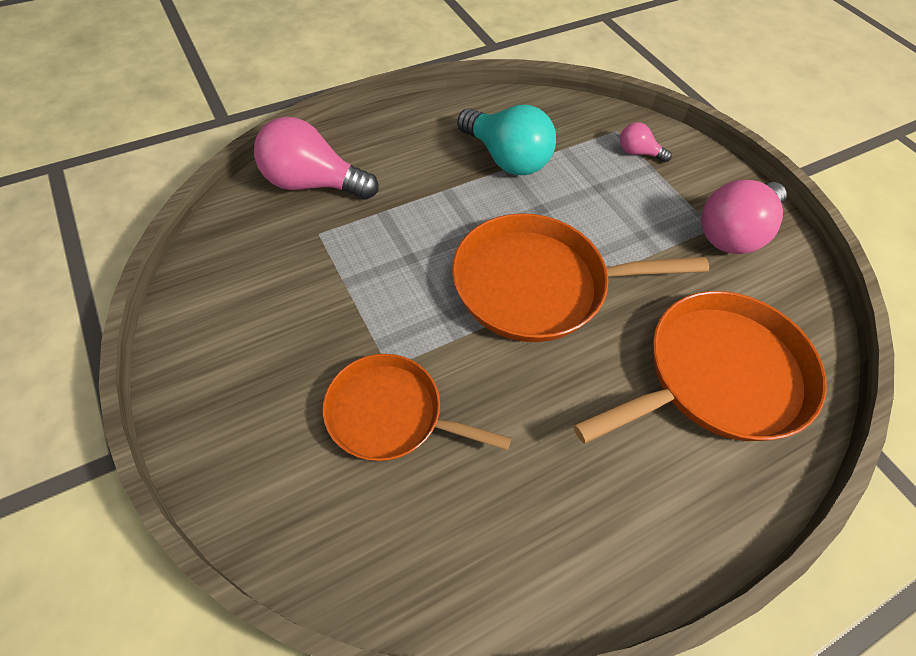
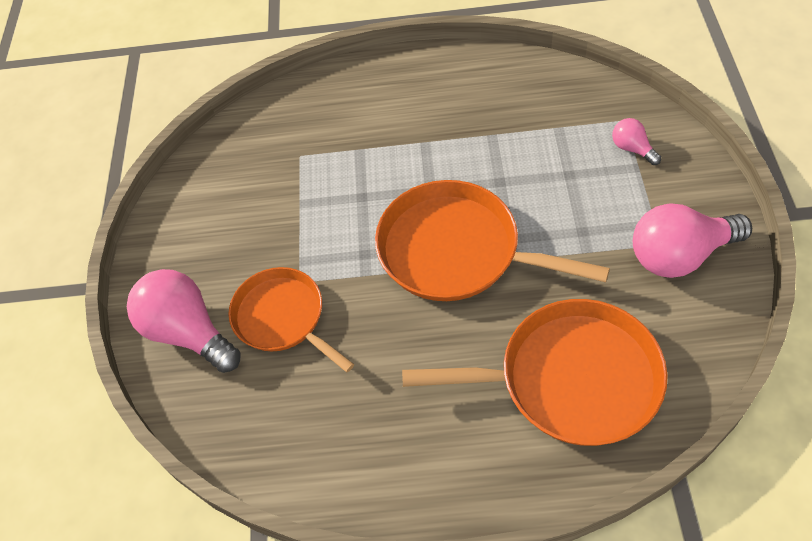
camera: 35 degrees right, 0 degrees up
(313, 183) = (316, 110): pink light bulb -> pink light bulb (188, 332)
(506, 158) = (496, 125): turquoise light bulb -> none

